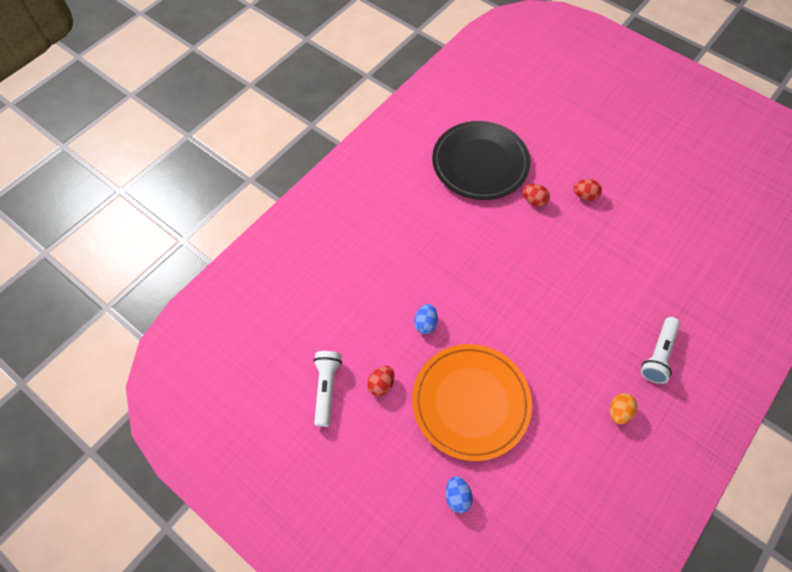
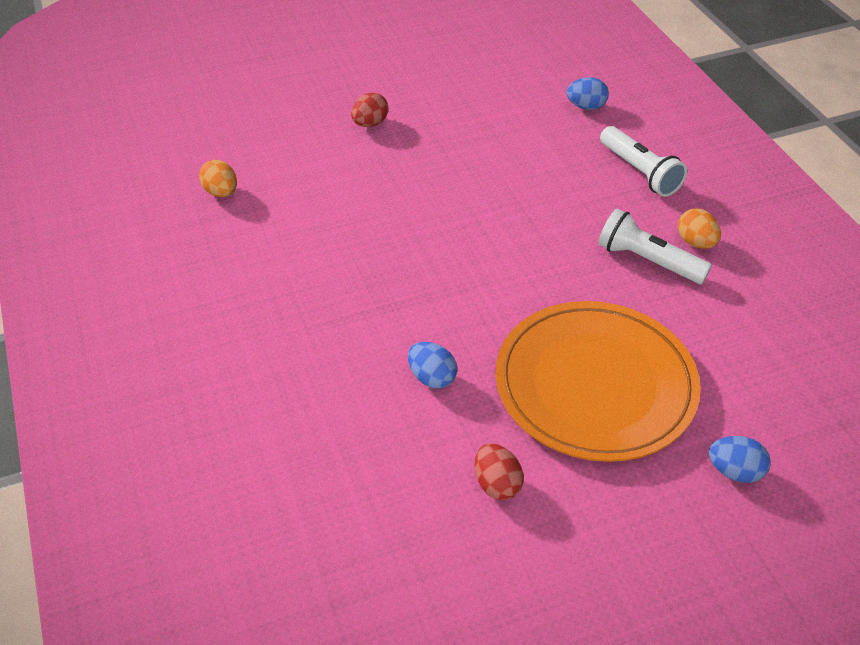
camera: 60 degrees left, 15 degrees down
(326, 389) = (454, 568): white flashlight -> white flashlight (647, 261)
(480, 163) = (221, 192): black plate -> orange egg
(534, 201) = (333, 170): red egg -> none
(696, 297) = (586, 106): none -> blue egg

